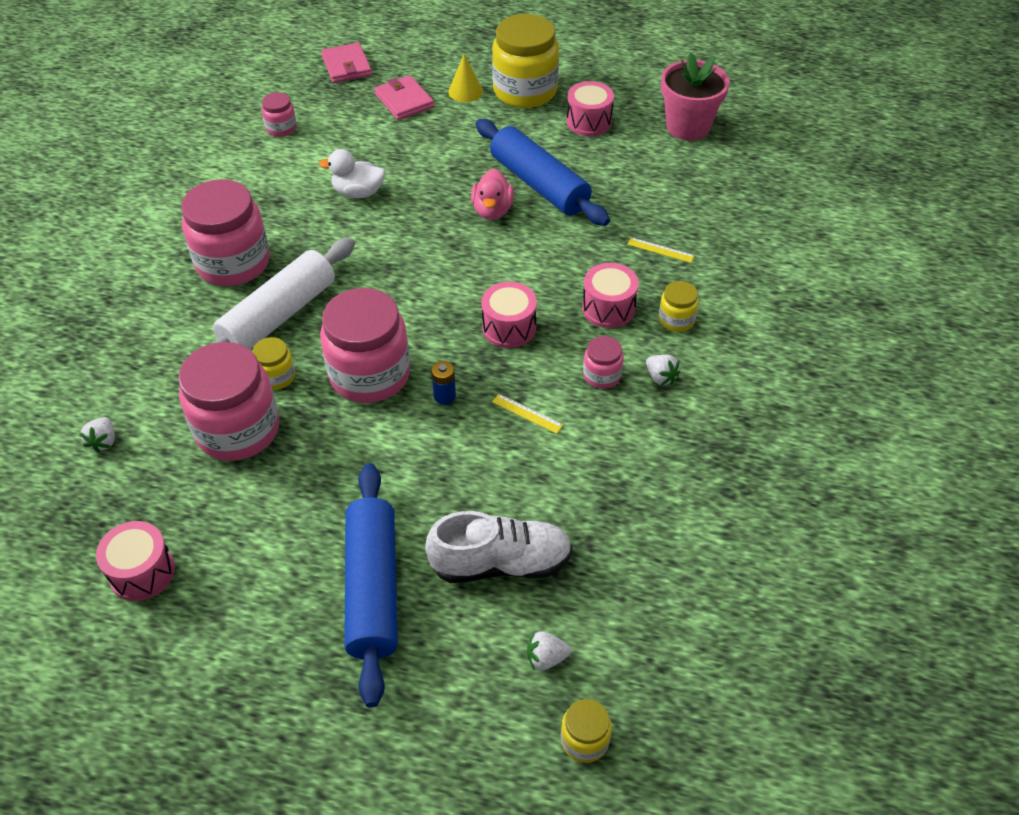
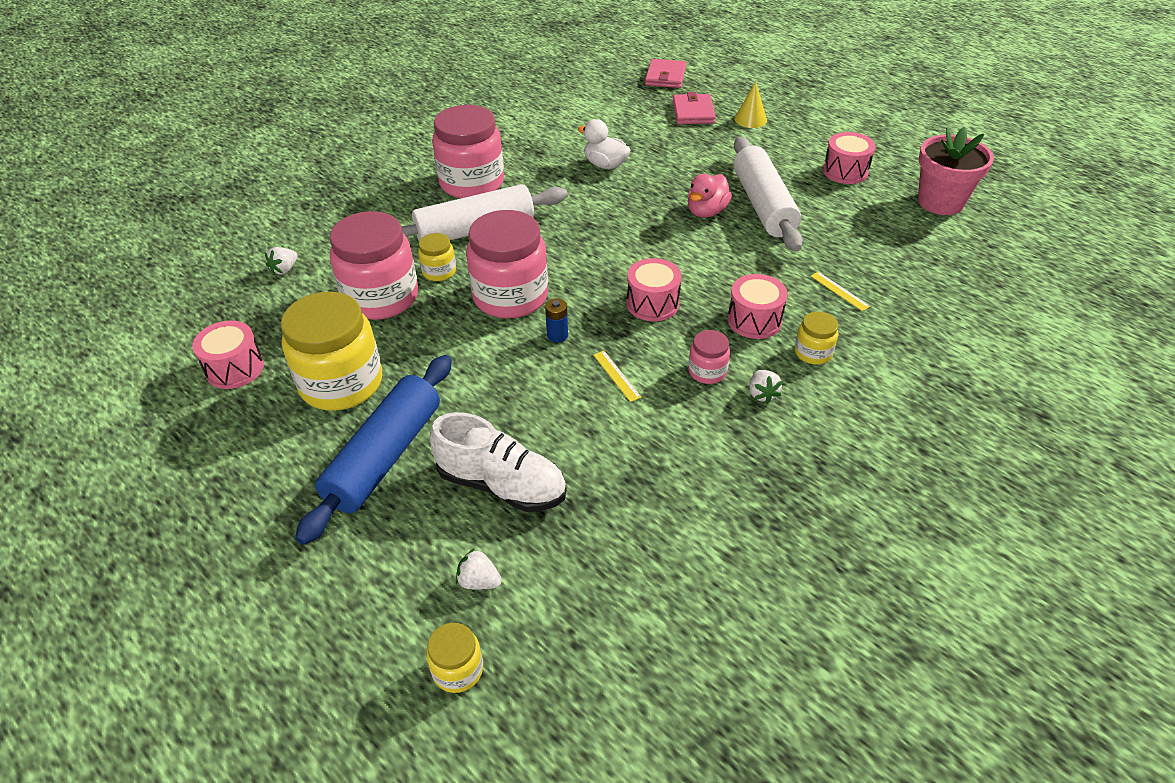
camera: 30 degrees right, 5 degrees down
(281, 128) = (581, 104): pink jar -> none
(525, 91) = (803, 133): yellow jar -> yellow jar (341, 383)
(539, 184) = (763, 205): blue rolling pin -> white rolling pin

